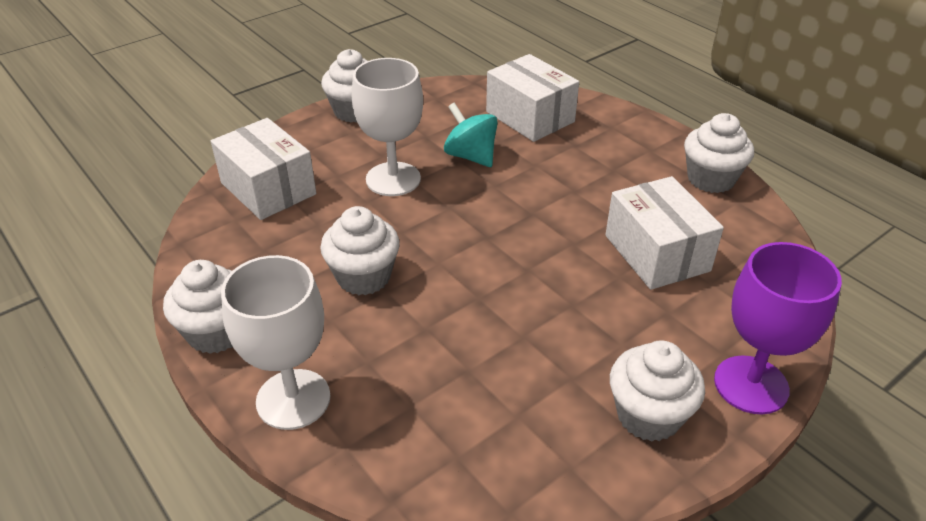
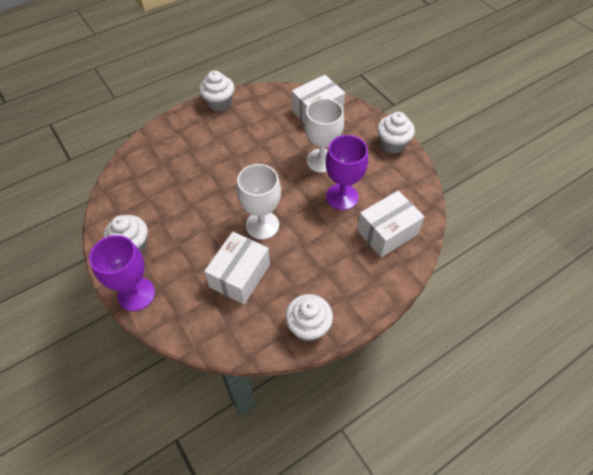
camera: 95 degrees right, 15 degrees up
(293, 399) = (177, 128): white goblet -> white goblet (262, 225)
(363, 277) = (244, 148): white cupcake -> none
(471, 156) = (342, 197): turquoise spinning top -> purple goblet
(656, 253) = (240, 275): white box -> white box turned 45 degrees counterclockwise

